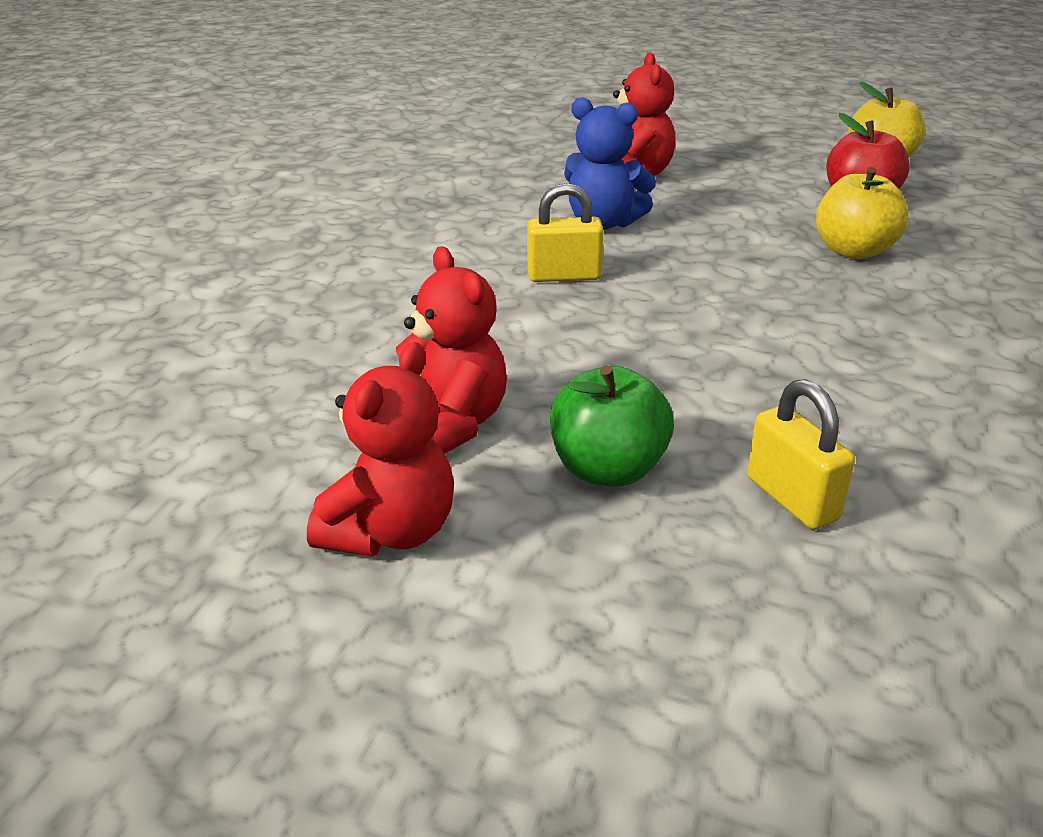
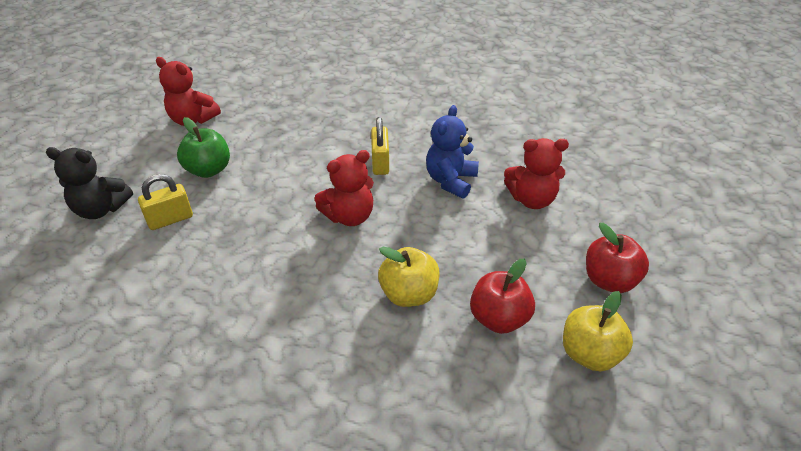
camera: 90 degrees right, 10 degrees up
(450, 424) = (252, 130): red teddy bear -> red teddy bear (349, 216)
(766, 148) = (609, 280): none -> red apple
(798, 632) = (101, 209): none -> black teddy bear

